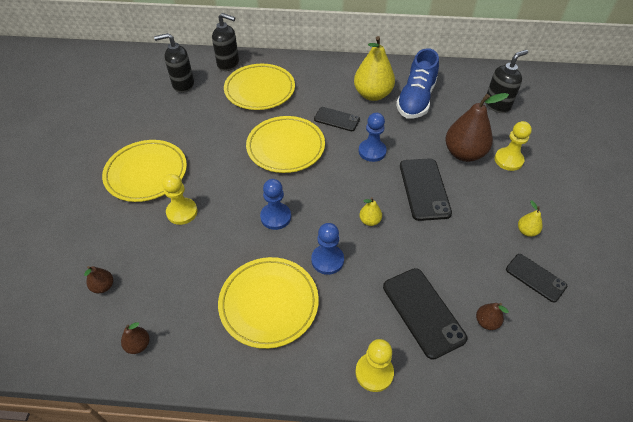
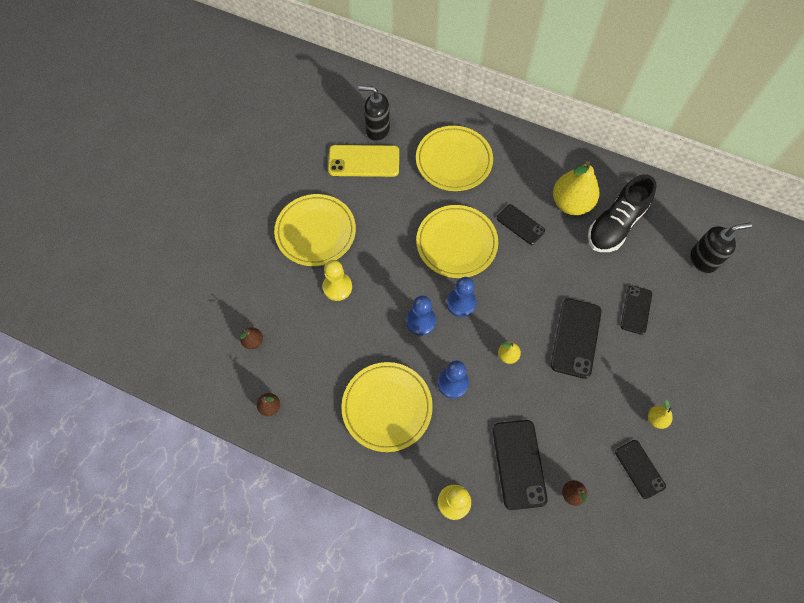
camera: 20 degrees right, 15 degrees up
(177, 109) = (364, 161): none -> yellow phone
(228, 64) = (432, 115): black soap dispenser -> none
(372, 151) = (541, 276): blue pawn -> blue pawn (461, 303)
(416, 99) = (615, 224): blue shoe -> black shoe
(464, 153) = (636, 310): brown pear -> black phone
(508, 160) = (679, 333): yellow pawn -> none

